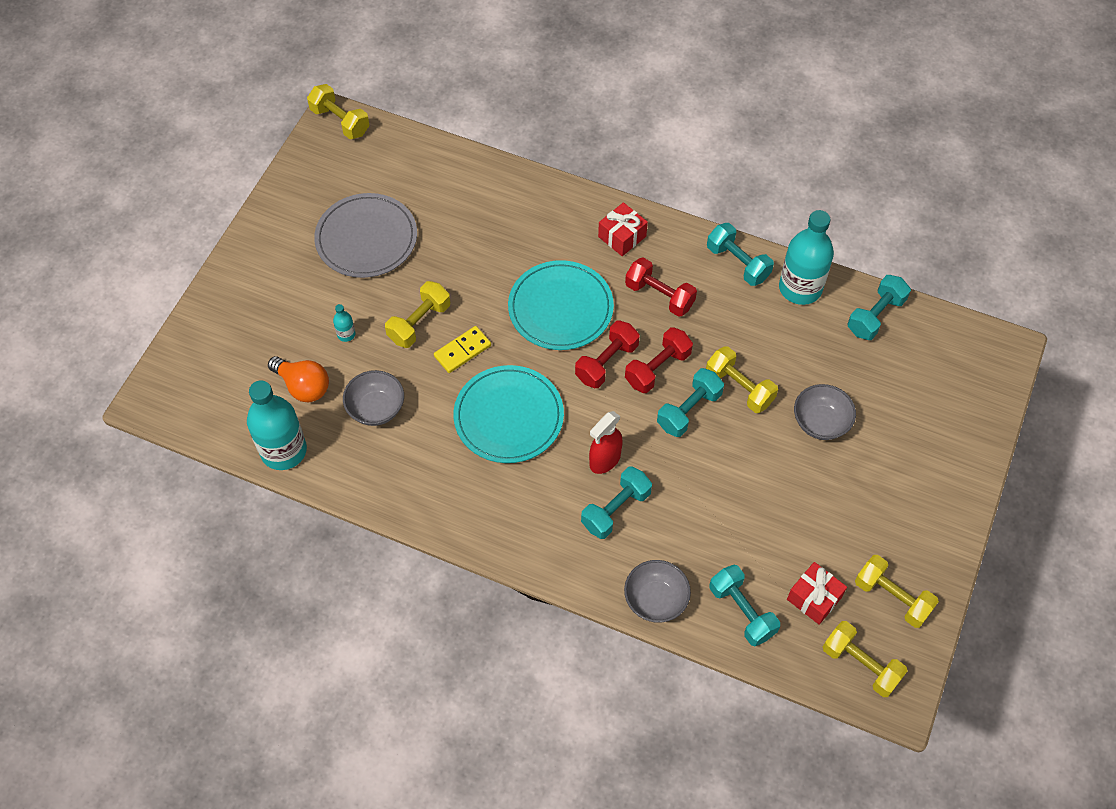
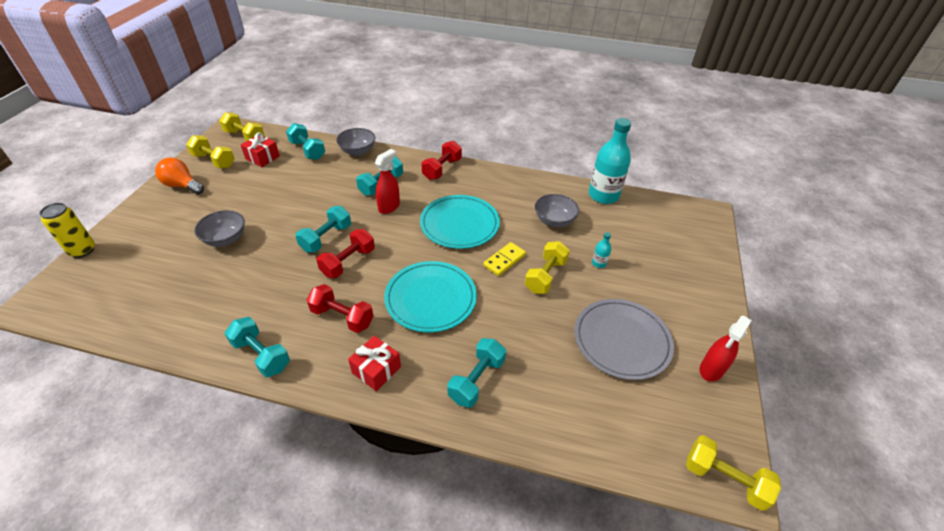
camera: 170 degrees right, 15 degrees down
(293, 201) = (711, 370): none -> red spray bottle
(303, 386) = (611, 229): orange light bulb -> orange light bulb (182, 185)
(606, 362) = (389, 262): red dumbbell -> red dumbbell (442, 169)
(739, 388) = (284, 255): yellow dumbbell -> none
(800, 288) = (205, 337): turquoise bottle -> none
(875, 316) = (142, 319): turquoise dumbbell -> turquoise dumbbell (476, 380)
(996, 422) = (82, 250): none -> yellow can

